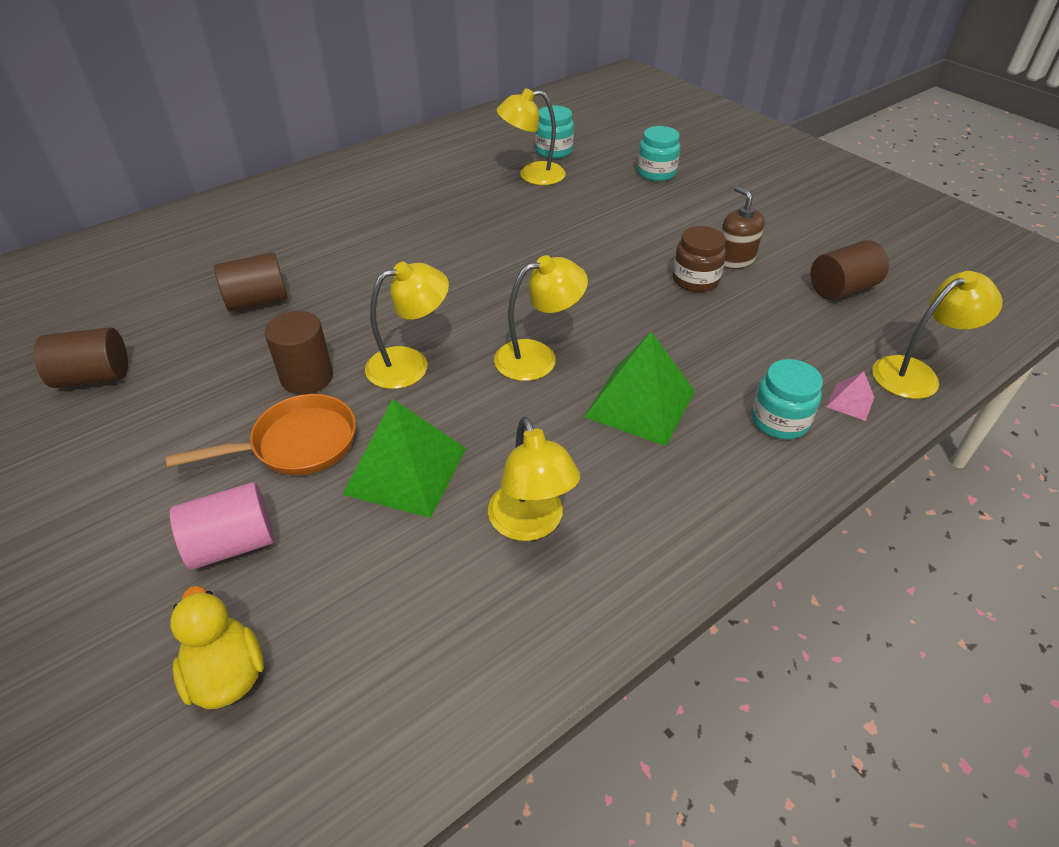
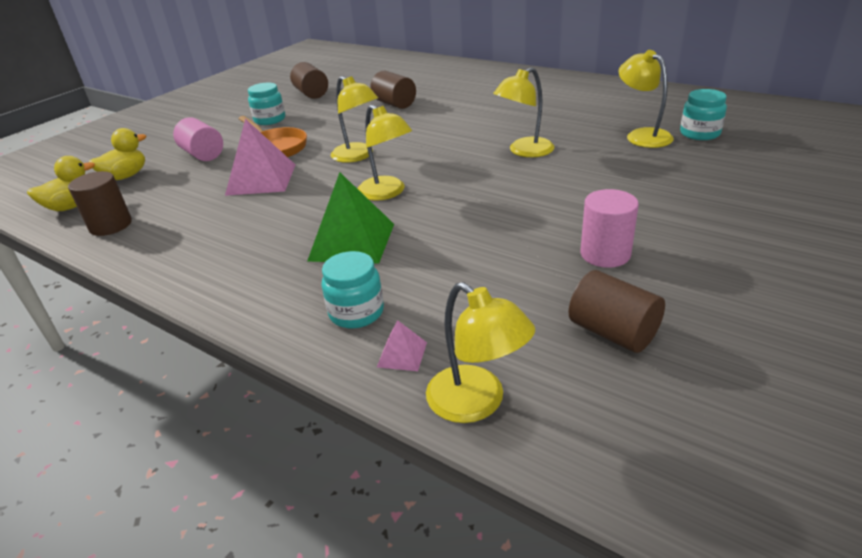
camera: 75 degrees right, 10 degrees down
(304, 770) = (72, 206): none -> yellow duck
(307, 377) = (332, 134): brown cylinder -> brown cylinder (110, 225)
(406, 470) = (261, 179): green pyramid -> pink pyramid
(530, 524) = (222, 226): yellow lamp -> yellow lamp (524, 151)
(656, 173) = (730, 185): turquoise jar -> turquoise jar (270, 120)
(695, 280) = (546, 238): brown jar -> none
(735, 259) = (605, 254): brown soap dispenser -> pink cylinder

